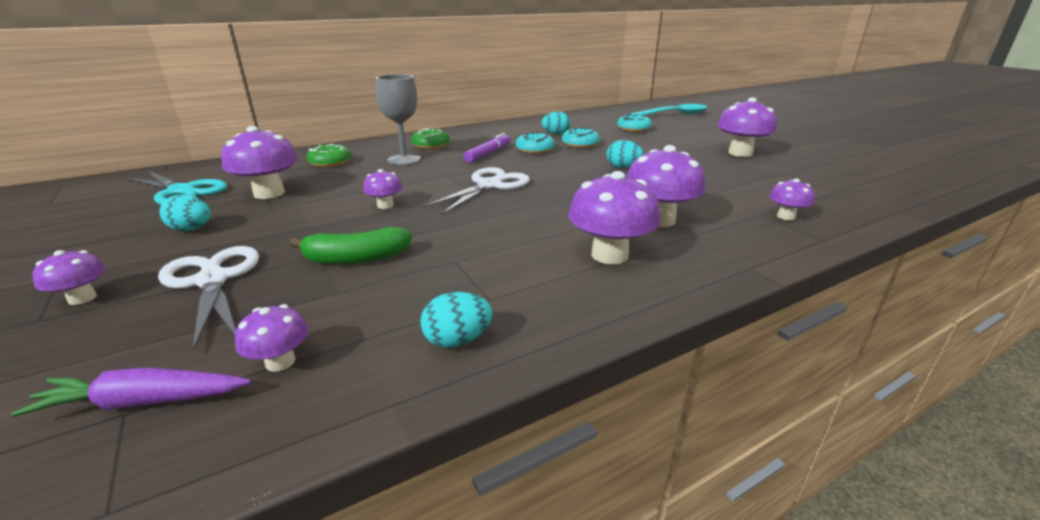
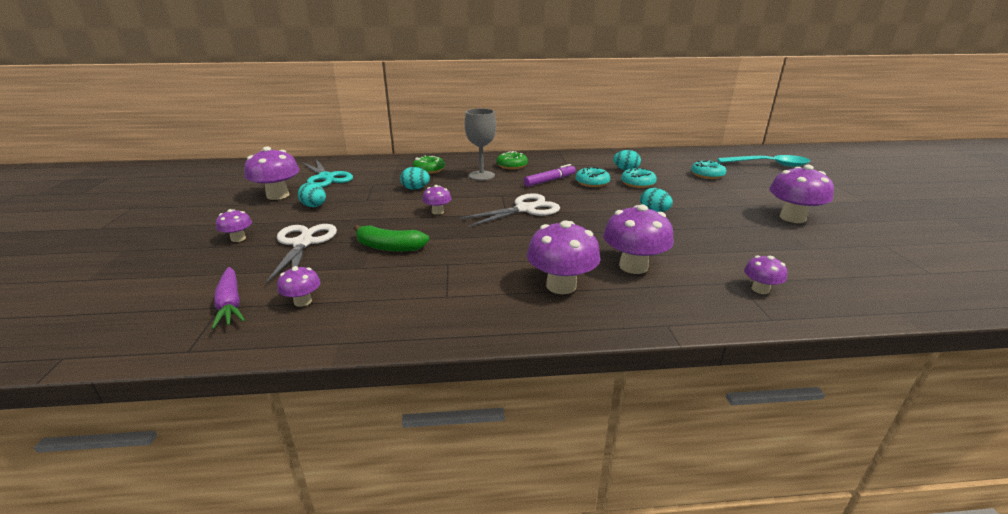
camera: 25 degrees right, 0 degrees up
(143, 402) = (230, 304): purple carrot -> purple carrot turned 135 degrees counterclockwise
(269, 193) = (373, 188): purple mushroom -> purple mushroom (278, 195)
(457, 340) = (403, 317): turquoise egg -> turquoise egg (415, 188)

